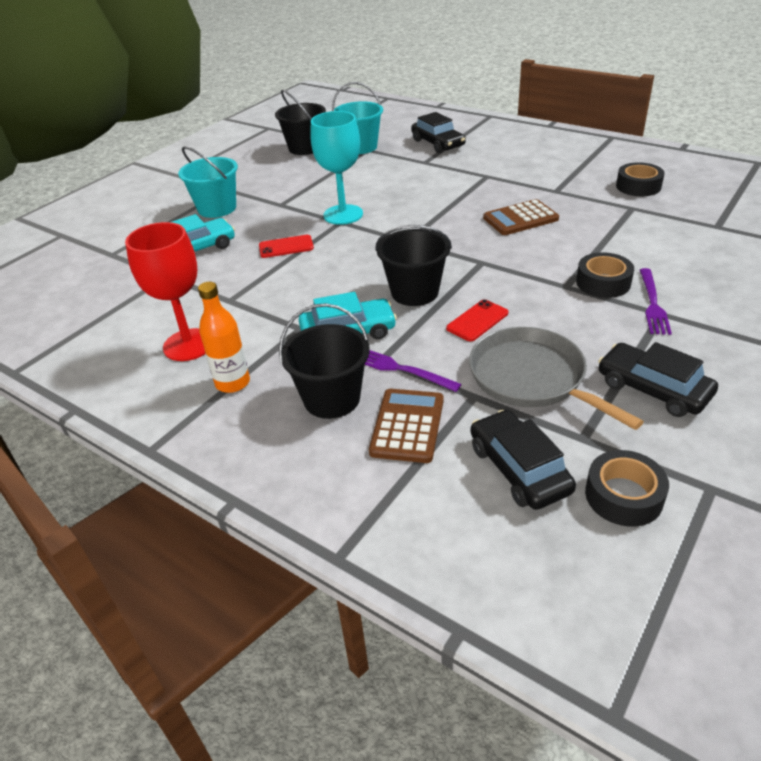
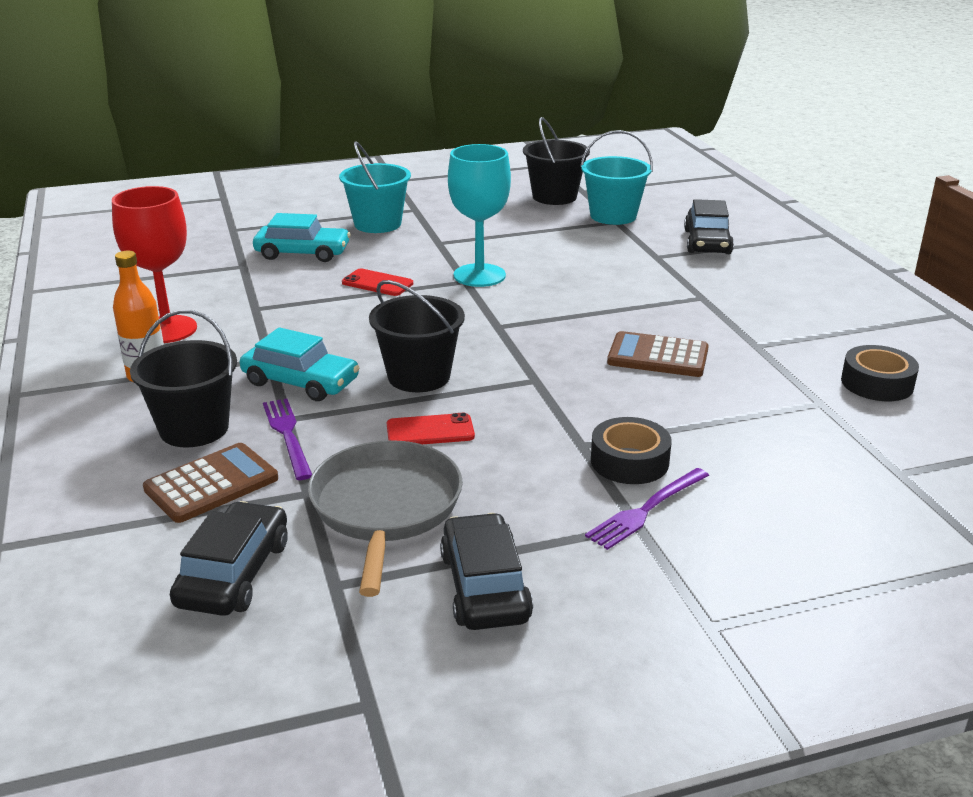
camera: 35 degrees right, 10 degrees down
(623, 496) = (278, 654): black tape -> none

